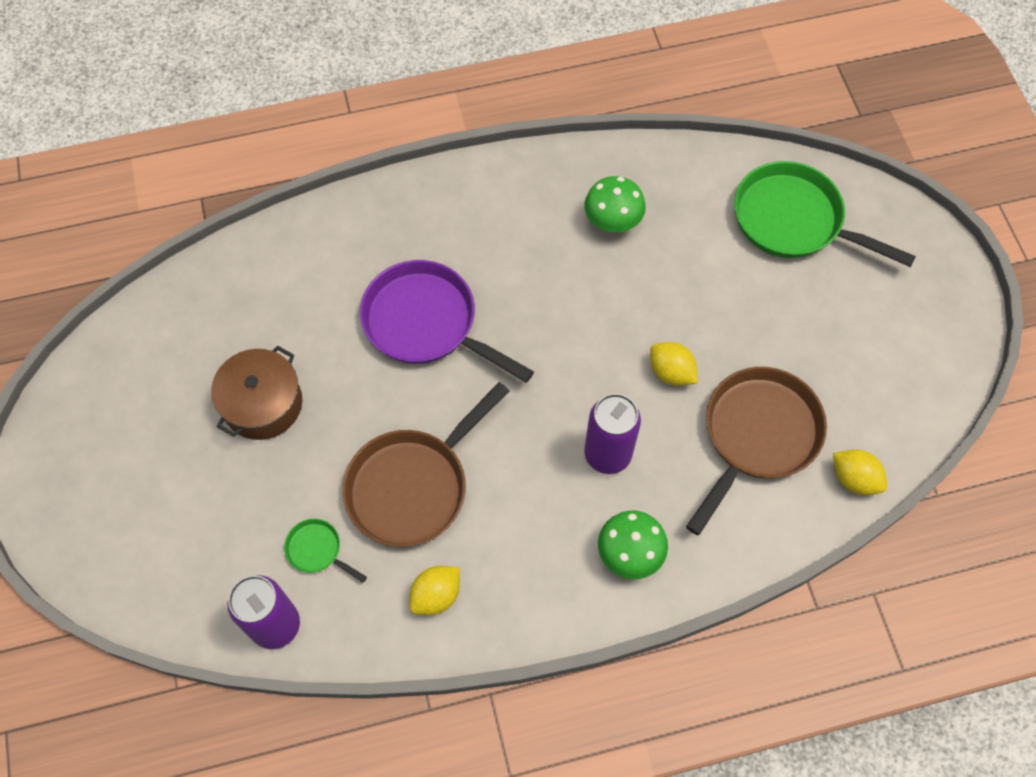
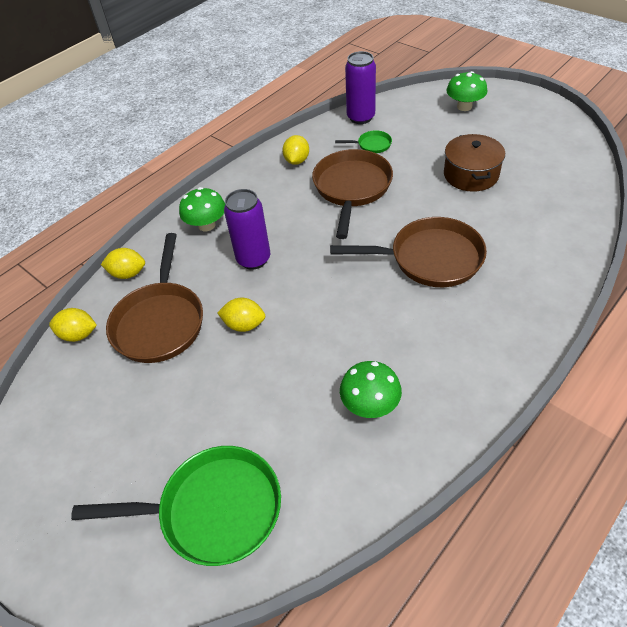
camera: 150 degrees right, 15 degrees down
(128, 533) = (464, 106): none -> green mushroom
(426, 323) = (430, 259): purple pan -> brown pan
(765, 536) = (128, 274): none -> yellow lemon

